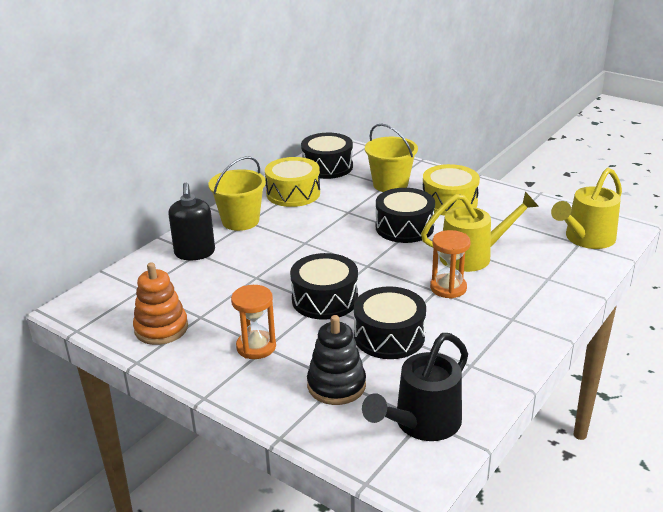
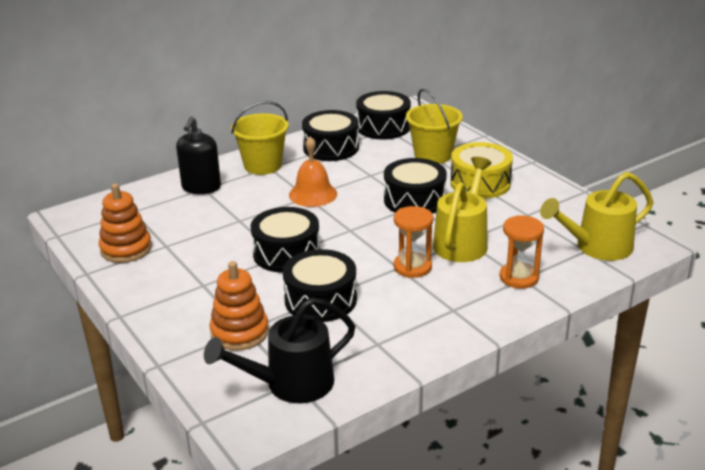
camera: 20 degrees right, 0 degrees up
(256, 347) = (194, 282): orange hourglass -> orange hourglass (519, 277)
(293, 193) = (331, 148): yellow drum -> black drum
(308, 239) = (313, 194): none -> orange bell
(336, 385) = (239, 332): black stacking toy -> orange stacking toy
(473, 256) = (462, 241): yellow watering can -> yellow watering can turned 75 degrees counterclockwise

